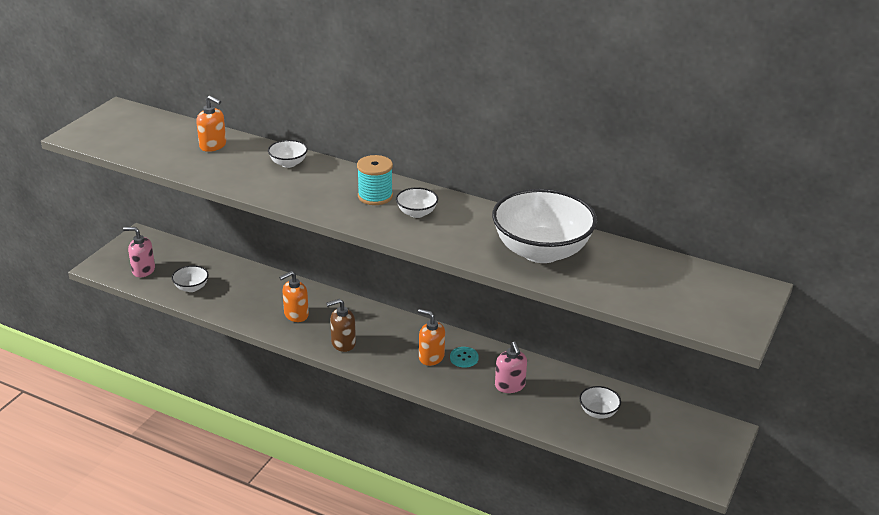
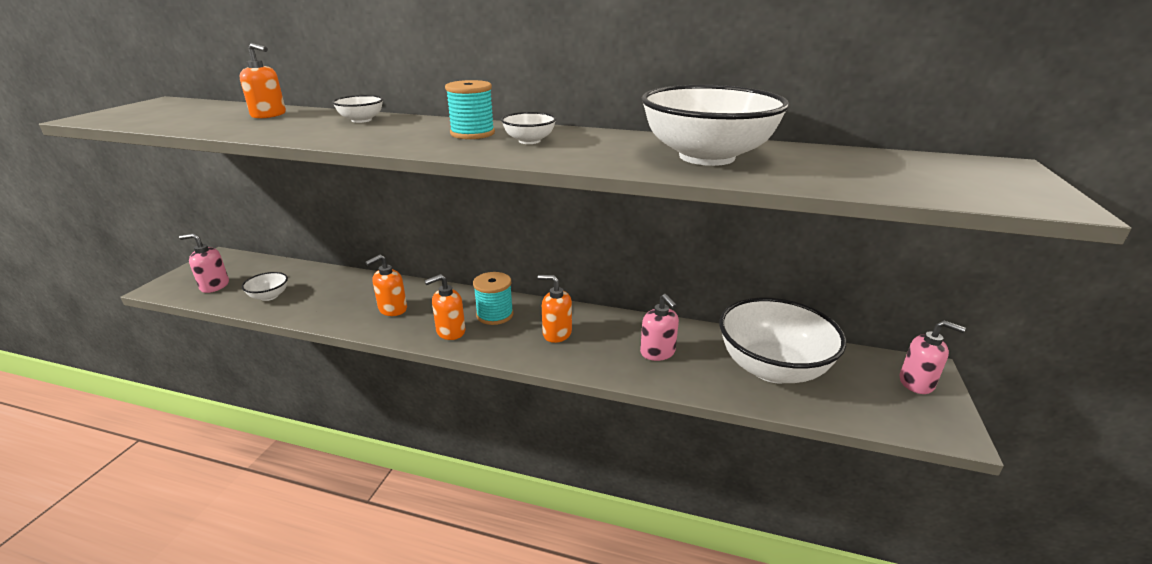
camera: 10 degrees left, 5 degrees down
(343, 343) = (450, 331): brown soap dispenser -> orange soap dispenser
(382, 332) = (495, 315): none -> turquoise spool
(464, 358) = (594, 330): turquoise button -> none
(598, 412) = (772, 368): white bowl -> white bowl, size x2.32
(710, 440) = (916, 383): none -> pink soap dispenser

